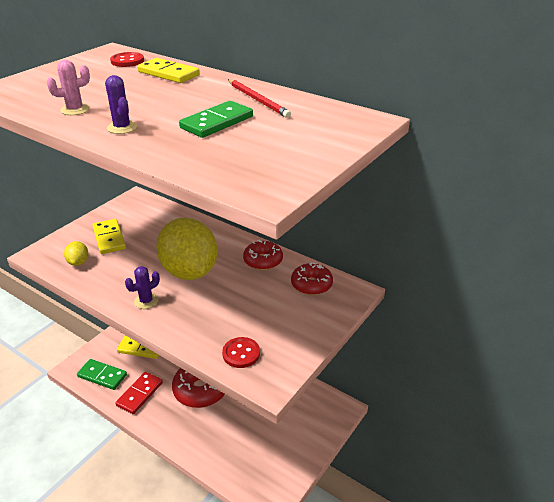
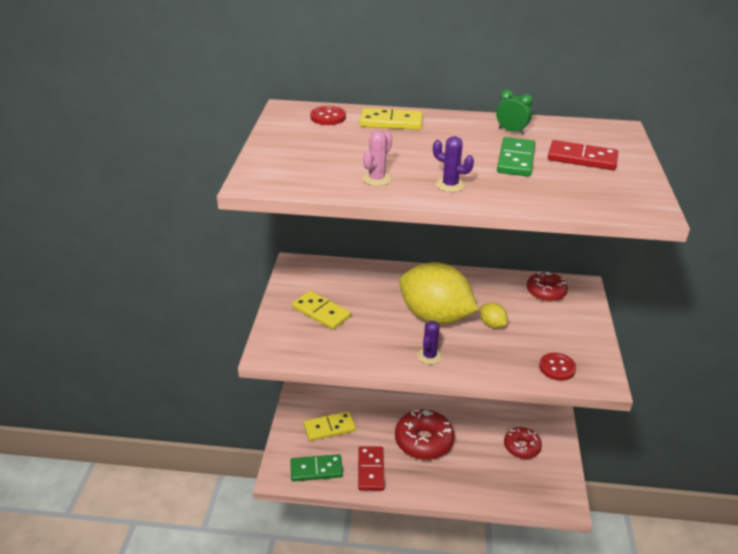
camera: 30 degrees left, 0 degrees up
(78, 262) = (320, 345): yellow lemon -> yellow lemon (492, 324)
(258, 100) = (511, 131): red pencil -> green clock
(263, 261) = (485, 285): red donut -> red donut (521, 447)
(282, 135) = (582, 158): none -> red domino

